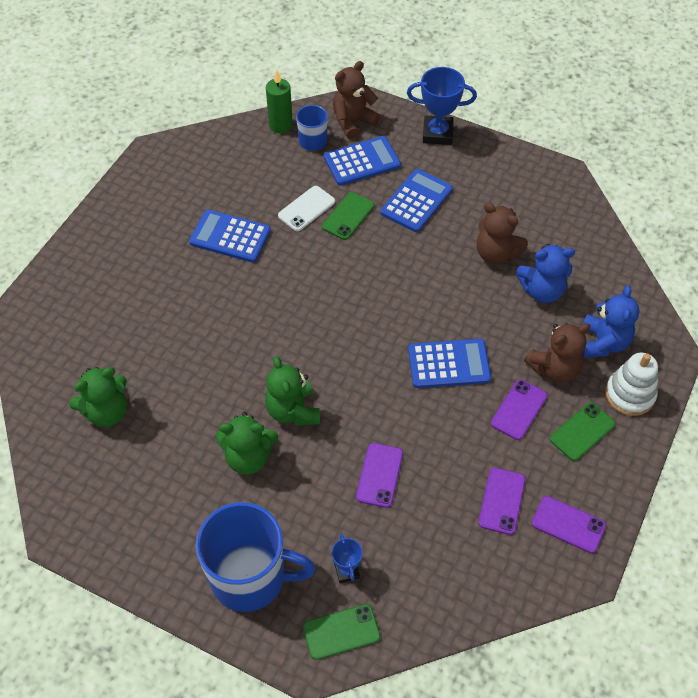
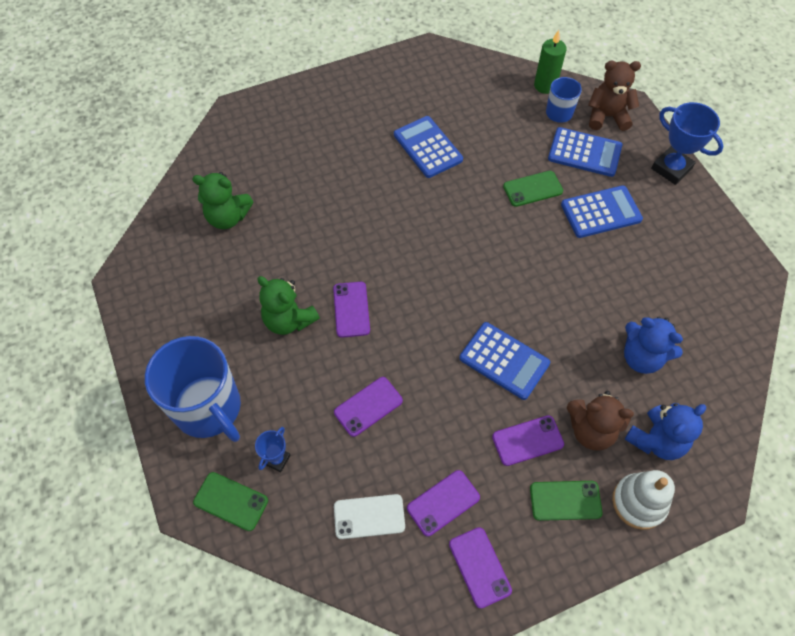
camera: 40 degrees right, 5 degrees up
(293, 411) = (351, 309): green teddy bear -> purple phone
(306, 209) = (505, 162): white phone -> white phone (369, 516)
(496, 253) = (630, 299): brown teddy bear -> none

